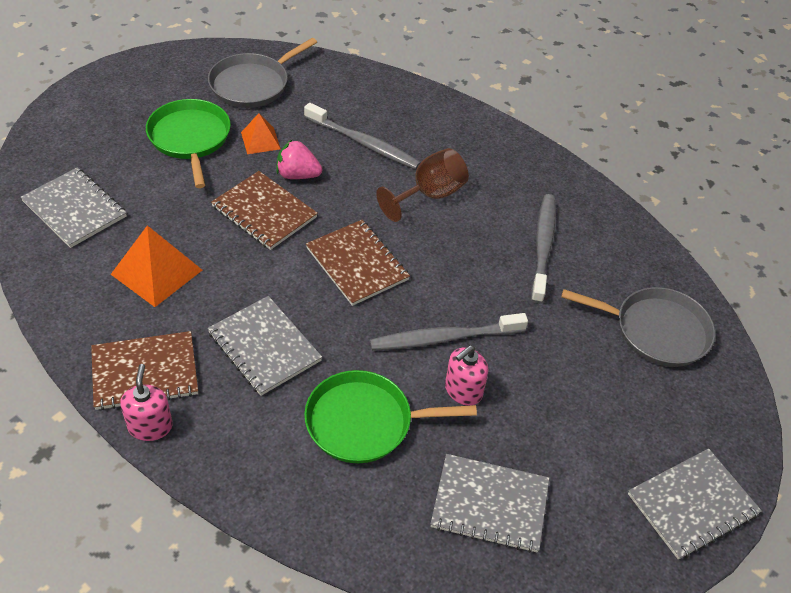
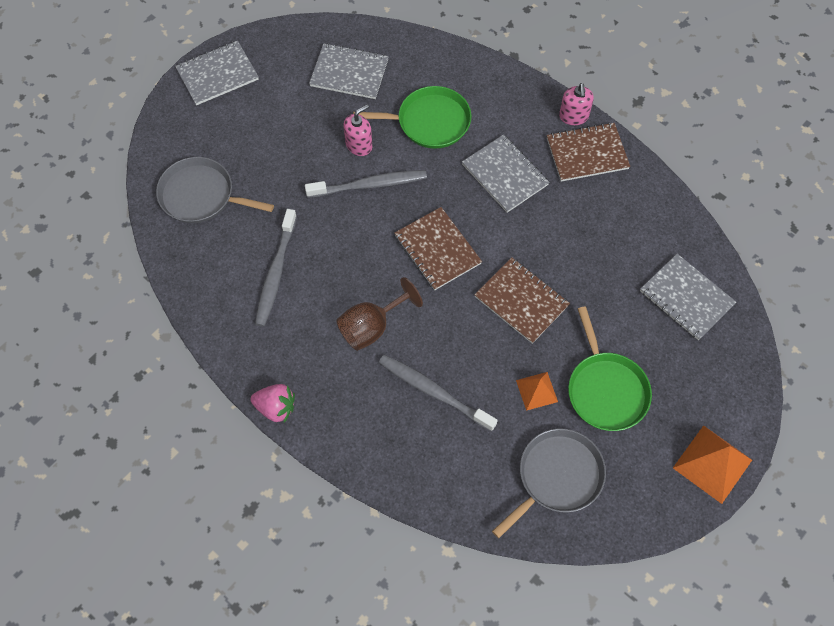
camera: 175 degrees left, 15 degrees up
(157, 272) = (599, 236): orange pyramid -> orange pyramid (712, 464)
(297, 175) = (496, 346): pink strawberry -> pink strawberry (276, 407)

